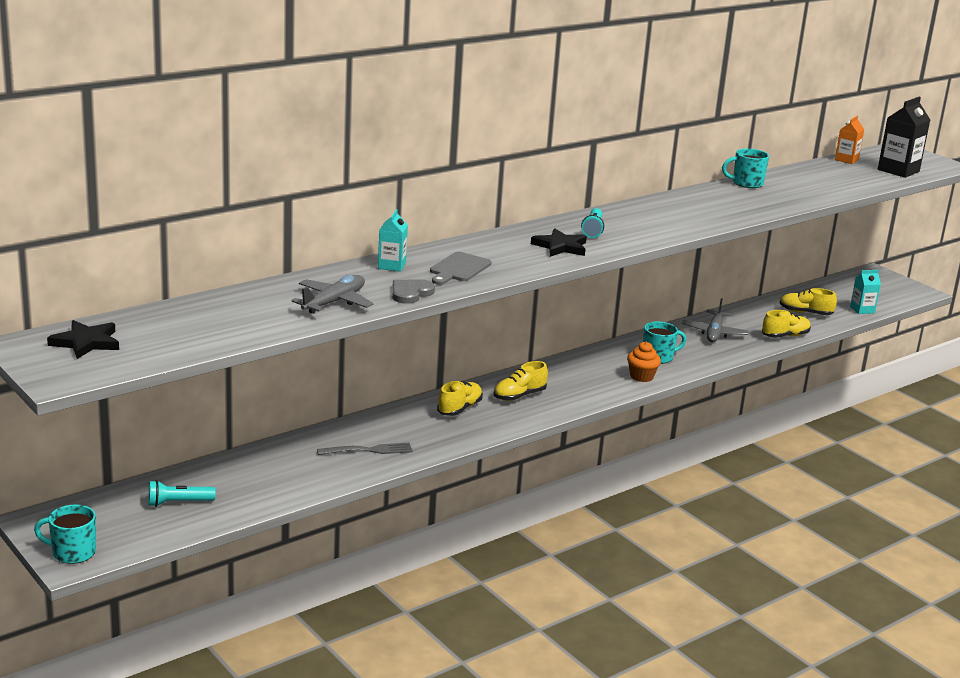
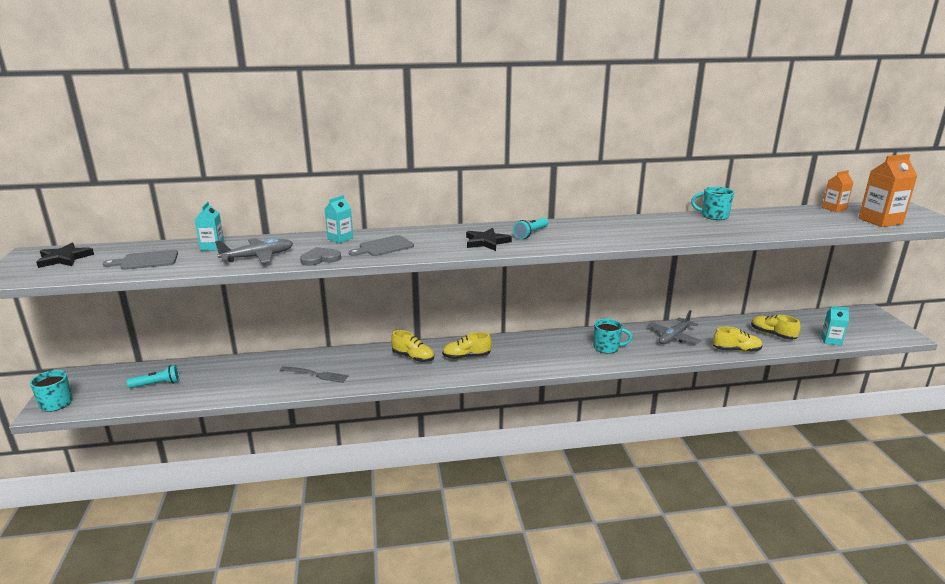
camera: 30 degrees right, 0 degrees up
(178, 503) = (157, 384): turquoise flashlight -> turquoise flashlight turned 150 degrees clockwise
(204, 328) = (146, 261): none -> grey cutting board
(253, 299) = (212, 247): none -> turquoise carton
(459, 408) = (413, 357): yellow shoe -> yellow shoe turned 60 degrees clockwise
(641, 376) = (577, 360): orange cupcake -> none
(898, 170) = (880, 221): black carton -> orange carton

